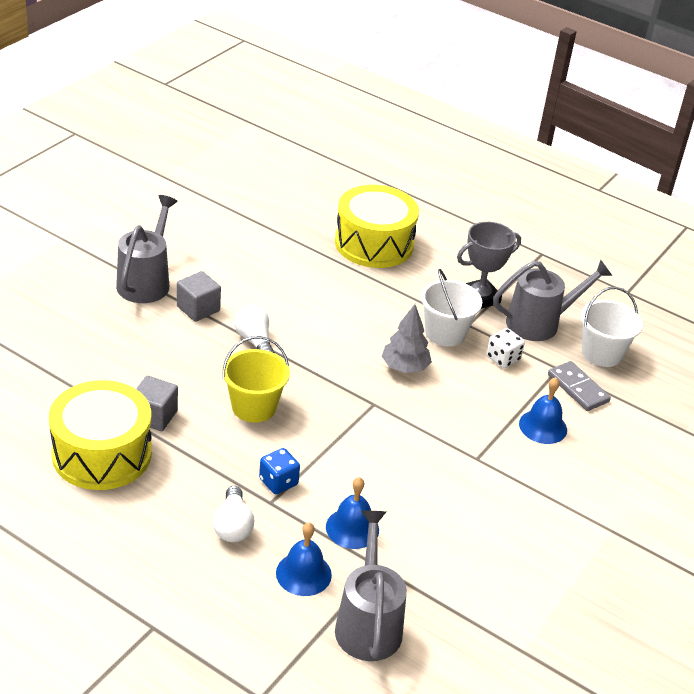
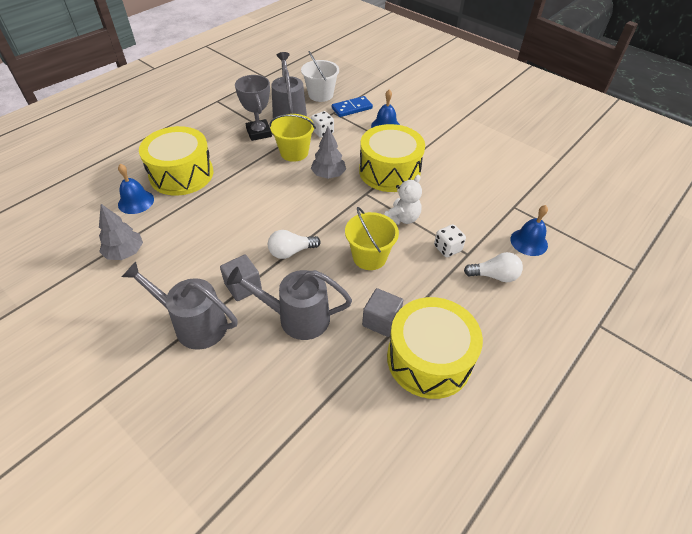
camera: 80 degrees left, 10 degrees up
(238, 224) = (125, 253): none -> grey tree
(278, 482) = (447, 248): blue dice -> white dice
(330, 439) = (402, 218): none -> white teddy bear
(352, 528) = (484, 215): blue bell -> blue bell (136, 201)
(368, 623) = (560, 216): grey watering can -> grey watering can (296, 318)
(429, 429) = (389, 171): none -> yellow drum
(445, 333) = (294, 152): white bucket -> yellow bucket
(577, 388) = (352, 108): grey domino -> blue domino

